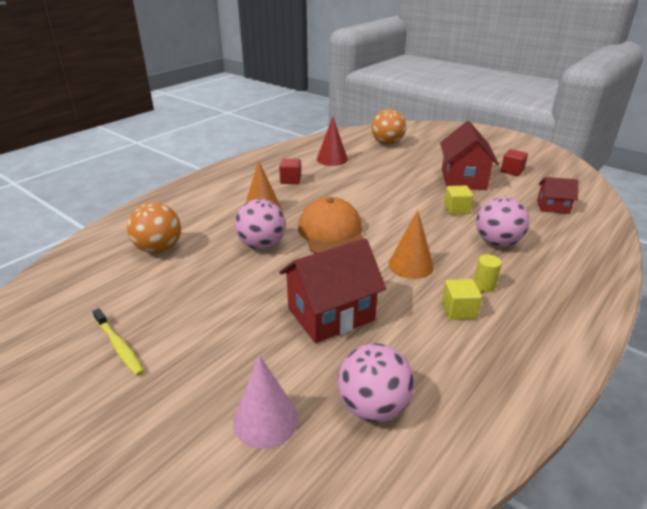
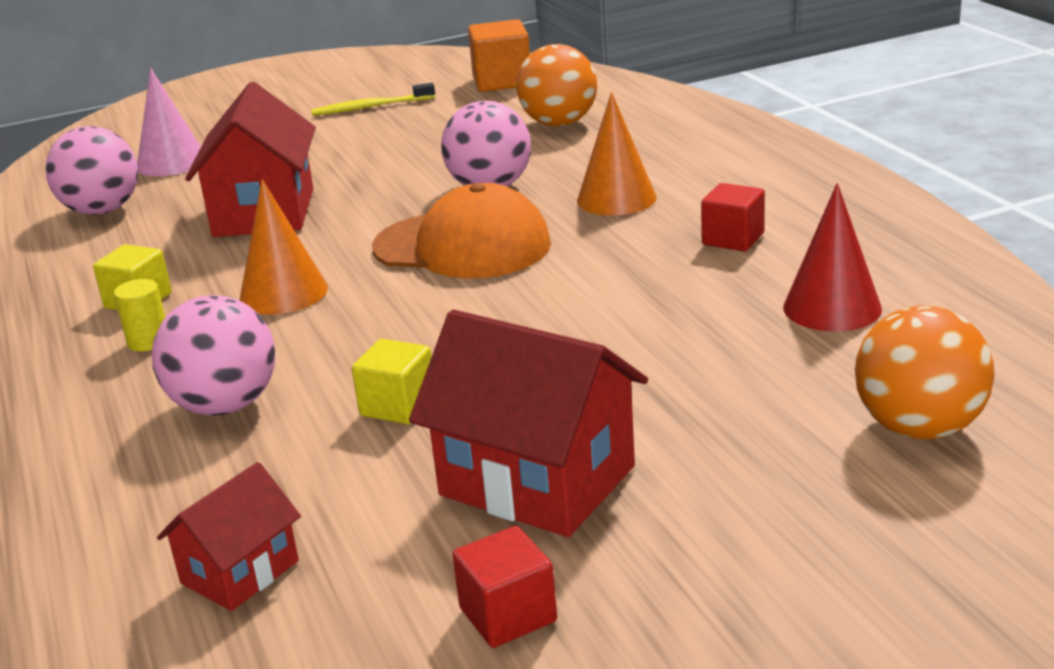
camera: 120 degrees right, 5 degrees down
(64, 296) = (502, 81): none -> orange cube

